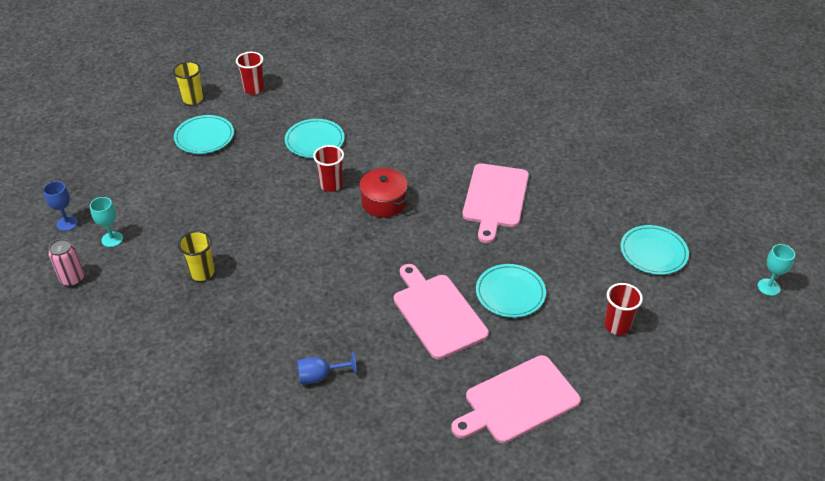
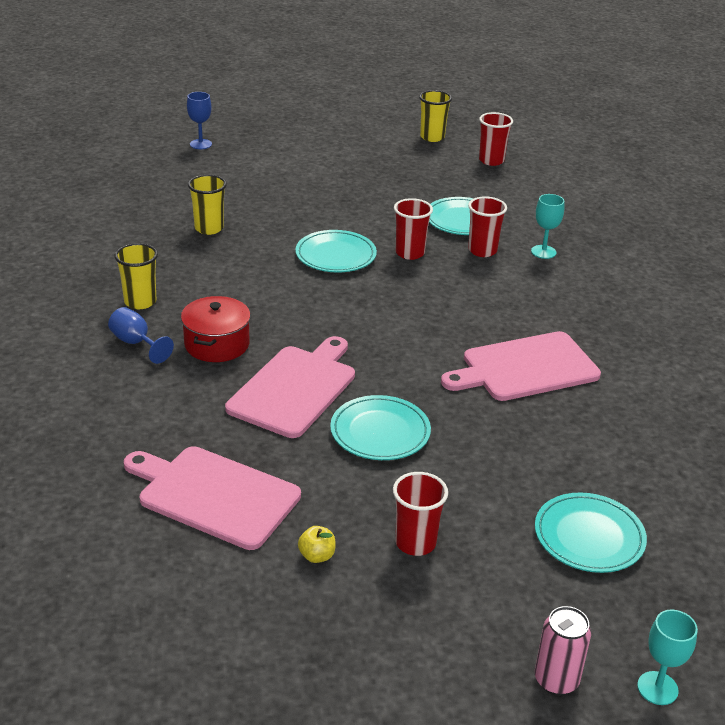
camera: 55 degrees right, 10 degrees down
(72, 279) = (138, 172): pink can -> pink can (556, 680)
(112, 239) = (204, 171): turquoise goblet -> turquoise goblet (543, 252)
(204, 137) = (388, 162): turquoise plate -> turquoise plate (335, 255)
(268, 353) = (140, 302): none -> yellow cup
(358, 151) = (482, 251): none -> red cup
(384, 202) = (424, 294): red pot -> red pot (217, 344)
(602, 375) = (317, 556): none -> yellow apple

